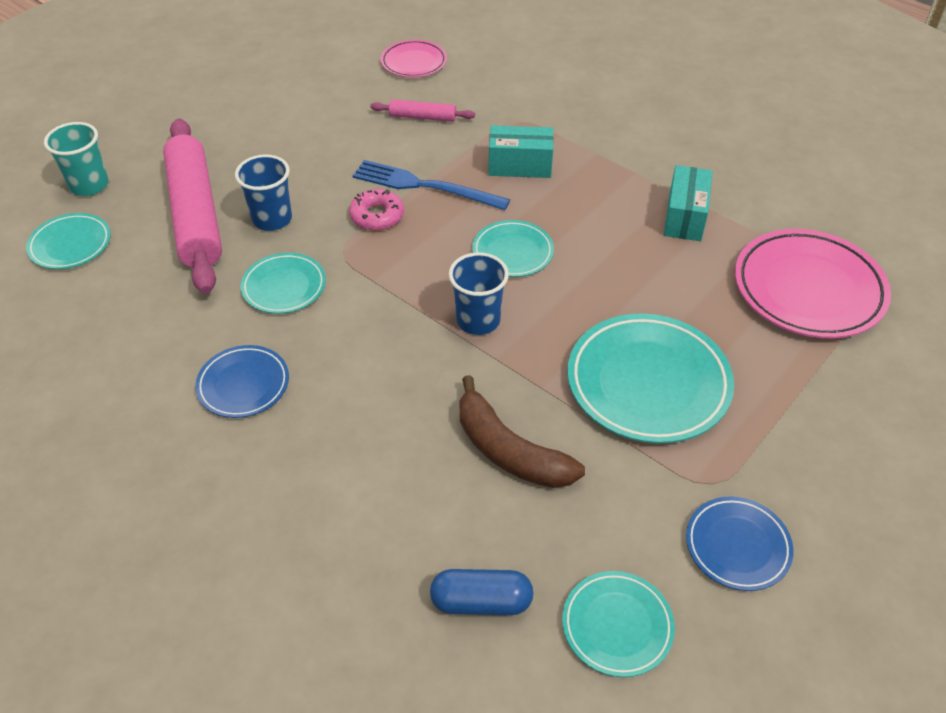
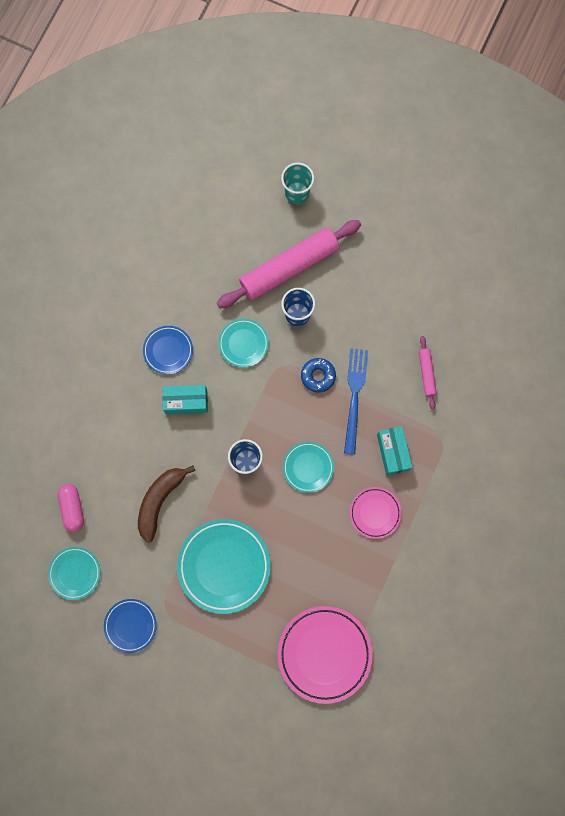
camera: 75 degrees right, 30 degrees up
(70, 245) = (244, 209): turquoise plate -> none
(377, 216) = (318, 376): pink donut -> blue donut
(414, 62) = (490, 347): pink plate -> pink plate (375, 513)
(481, 602) = (72, 508): blue capsule -> pink capsule
(684, 217) = (371, 569): turquoise box -> turquoise box (186, 402)

